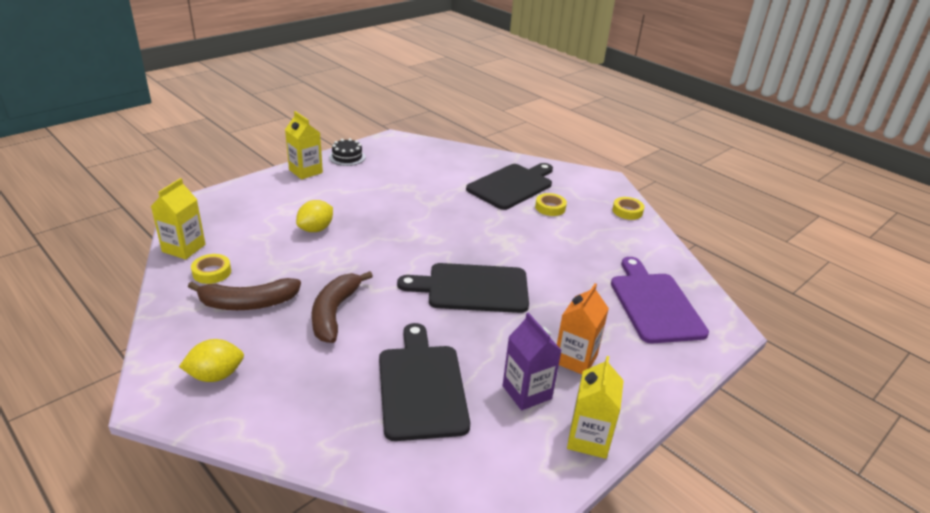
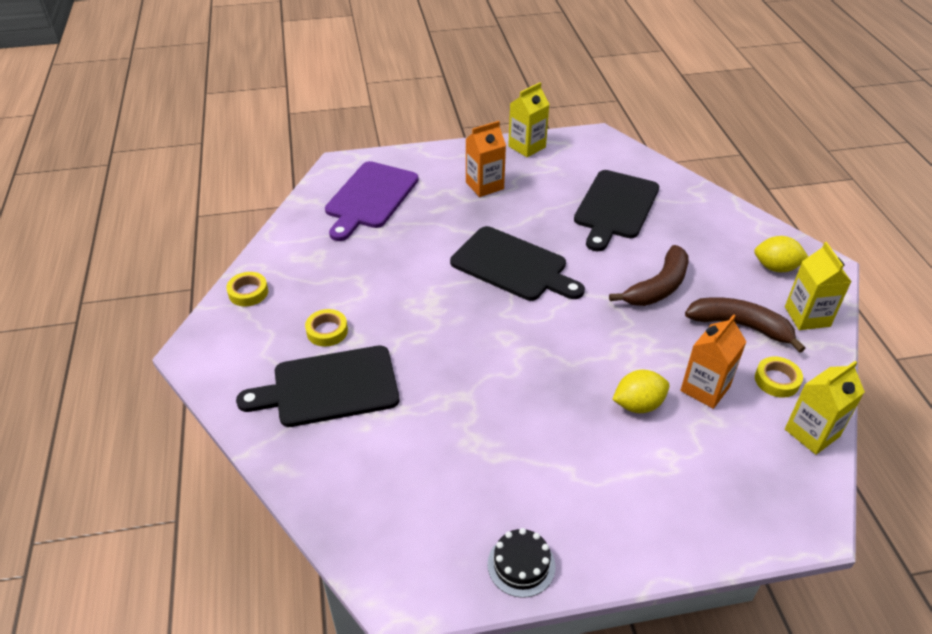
camera: 145 degrees left, 10 degrees up
(269, 251) = (705, 389): none -> orange carton
(305, 171) = (608, 548): yellow carton -> yellow carton (807, 316)
(527, 392) = (541, 180): purple carton -> none

